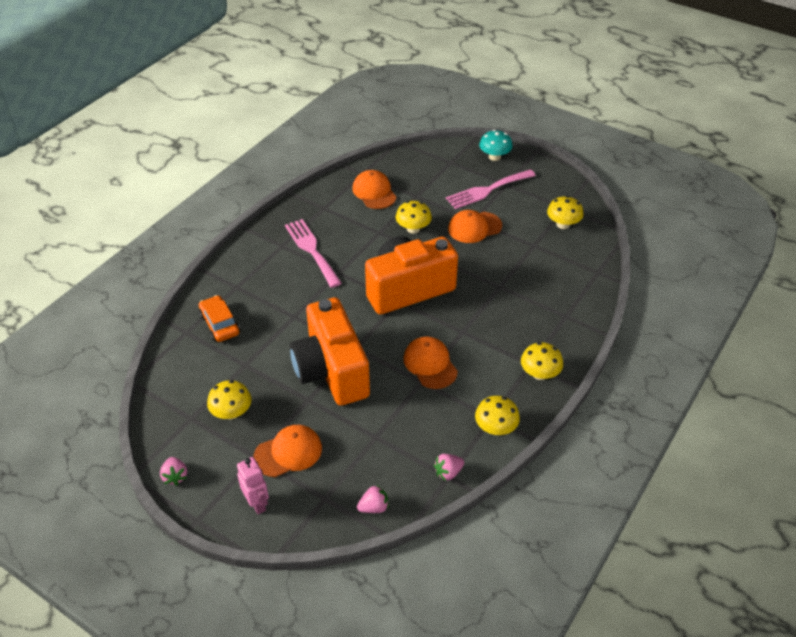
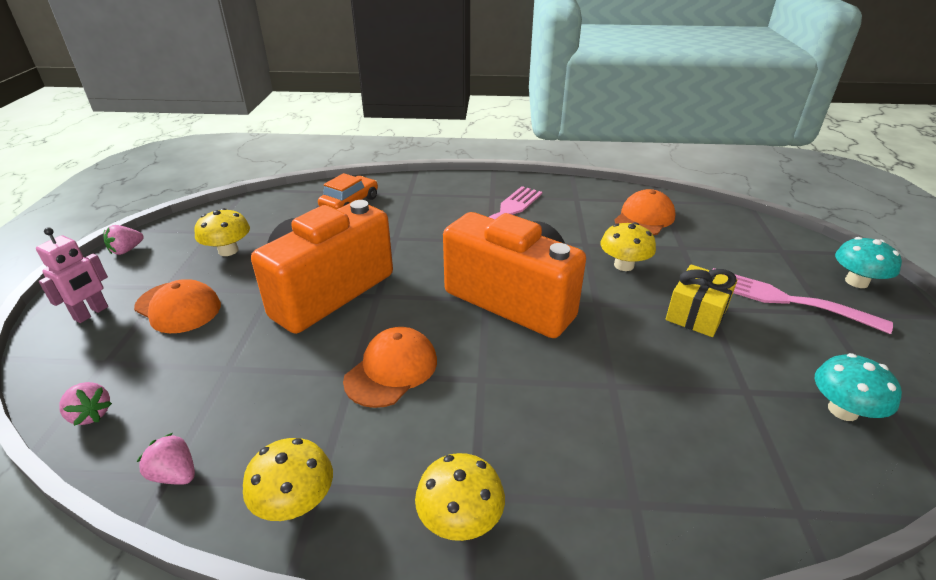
camera: 60 degrees right, 10 degrees down
(474, 227) = (696, 314): orange cap -> yellow gift
(563, 224) = (843, 410): yellow mushroom -> turquoise mushroom

